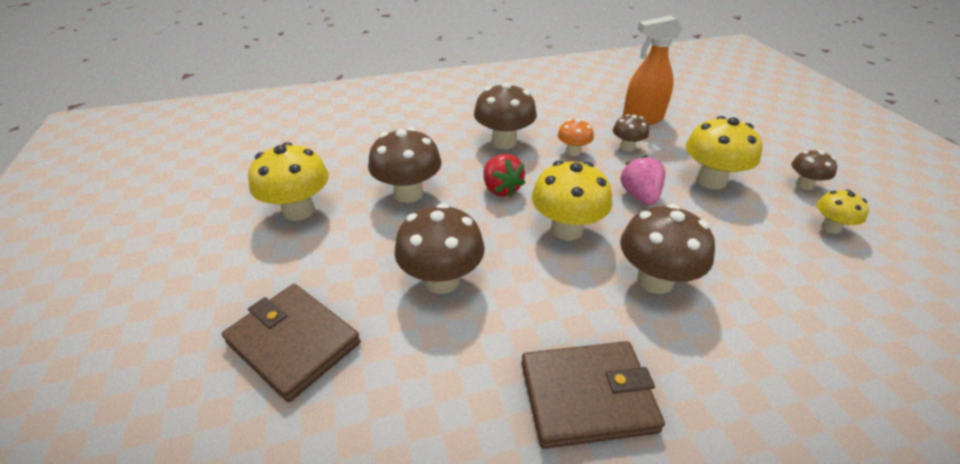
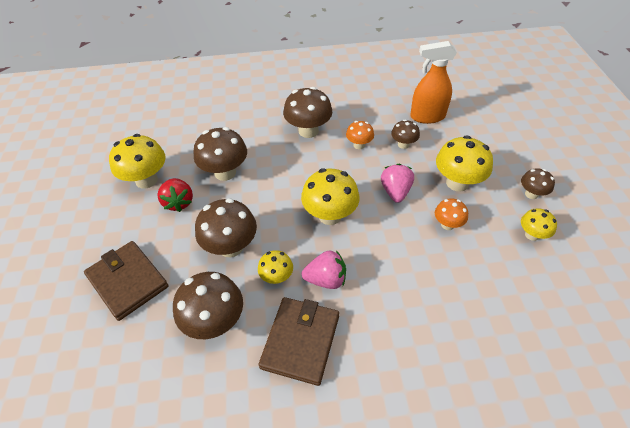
camera: 10 degrees right, 10 degrees up
(501, 189) = (293, 175): red strawberry -> red strawberry (178, 202)
(520, 312) = (277, 277): none -> yellow mushroom
(587, 396) = (300, 341): brown wallet -> brown wallet turned 75 degrees counterclockwise
(592, 307) = (326, 279): none -> pink strawberry
(655, 280) = (378, 264): brown mushroom -> brown mushroom (215, 322)
(722, 226) = (447, 224): none -> orange mushroom

